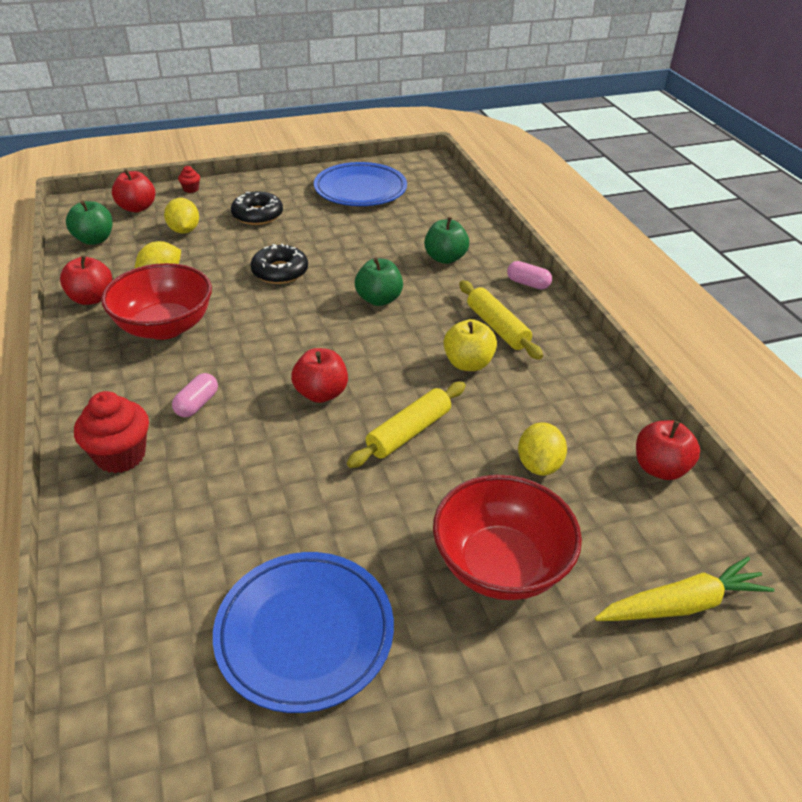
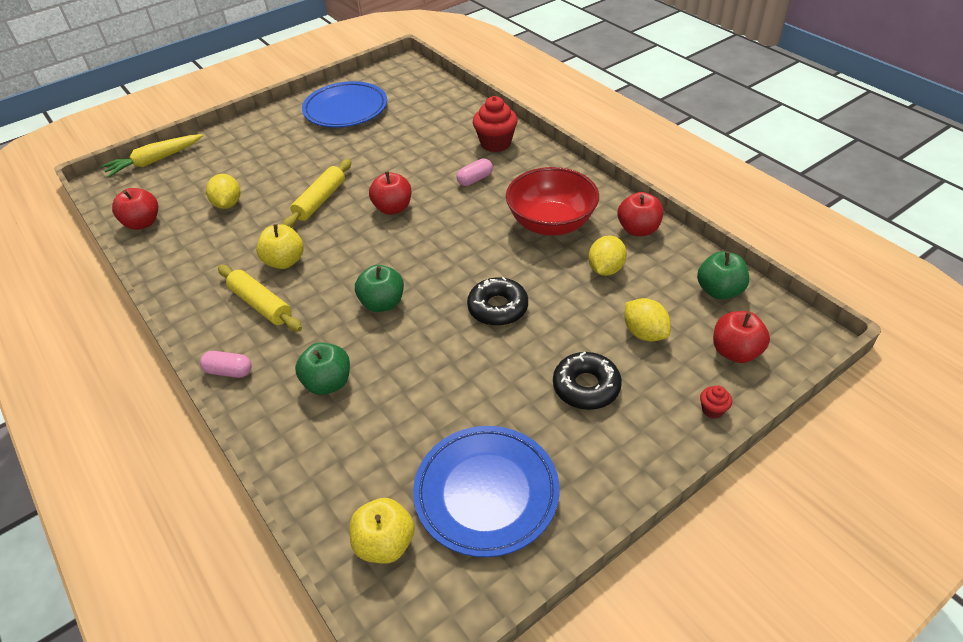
camera: 165 degrees right, 5 degrees up
(197, 404) = (475, 179): pink capsule -> pink capsule turned 45 degrees clockwise
(429, 186) = (385, 543): none -> yellow apple
(500, 565) = (252, 153): red bowl -> none

